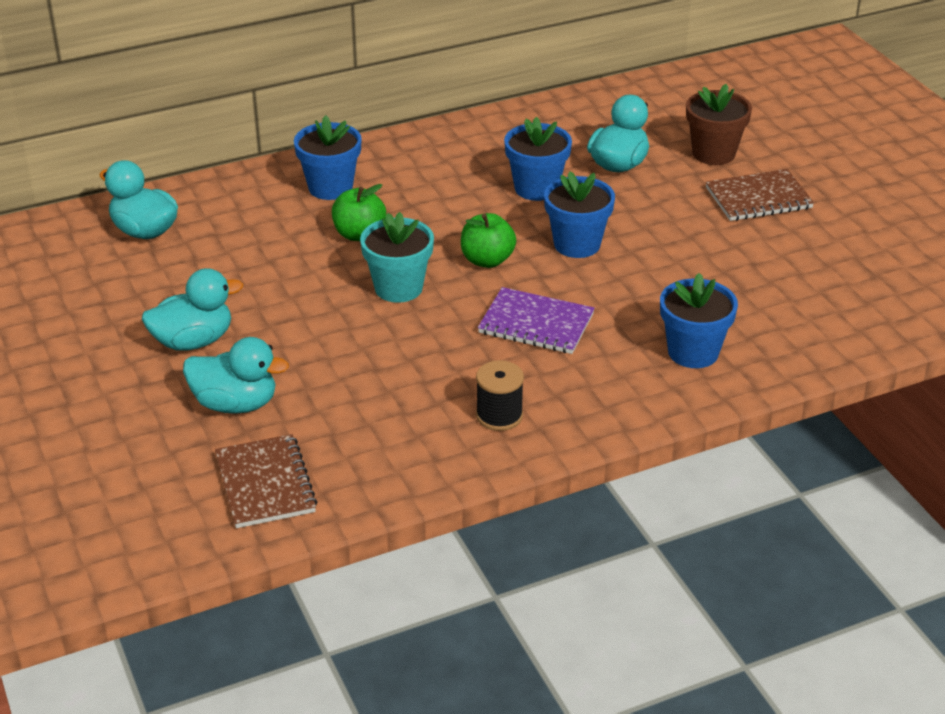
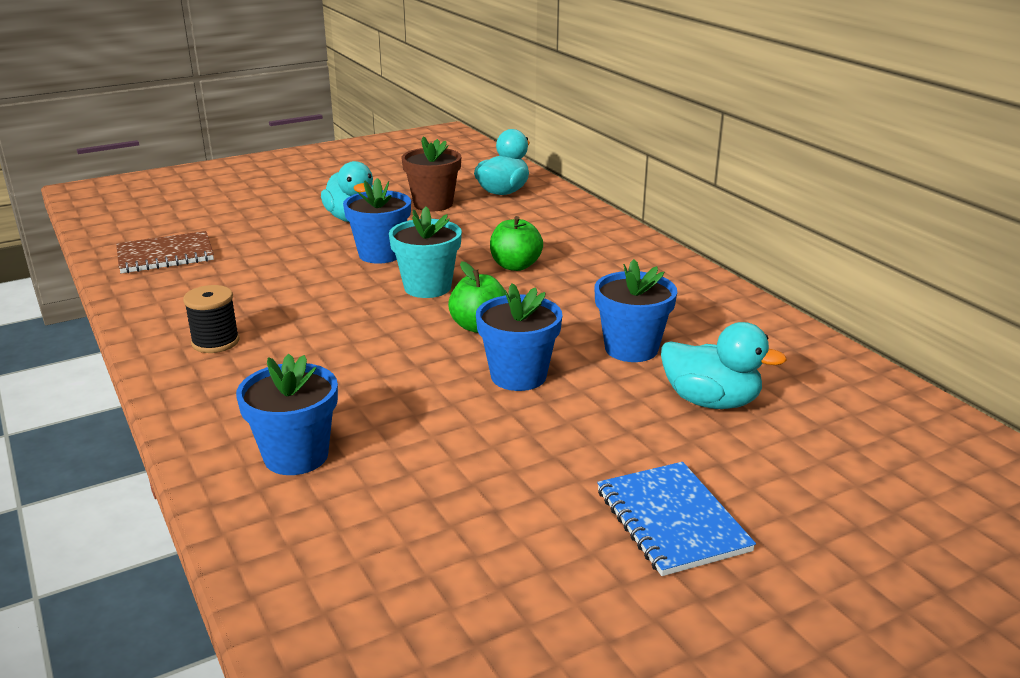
camera: 85 degrees right, 10 degrees down
(235, 404) = (268, 238): turquoise duck -> none
(330, 187) = (592, 249): blue flower pot -> blue flower pot (380, 254)
(536, 324) = (363, 356): purple notebook -> none
(713, 153) = (782, 480): brown flower pot -> brown flower pot (433, 204)
(758, 198) = (671, 520): brown notebook -> blue notebook

